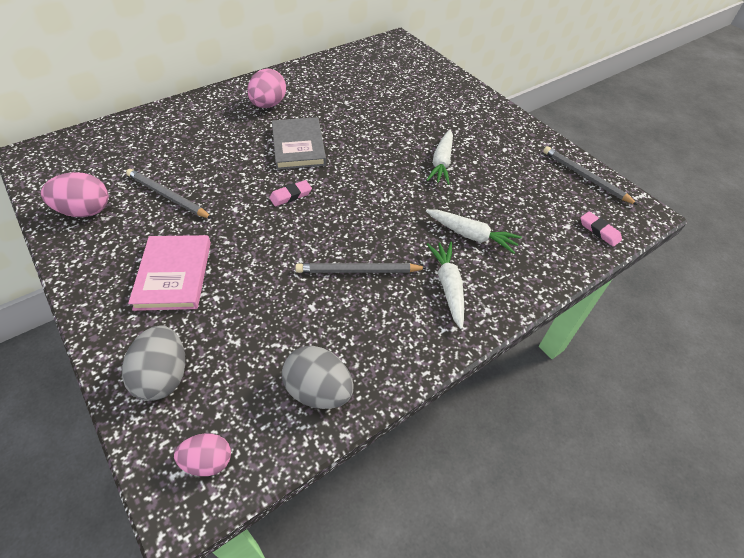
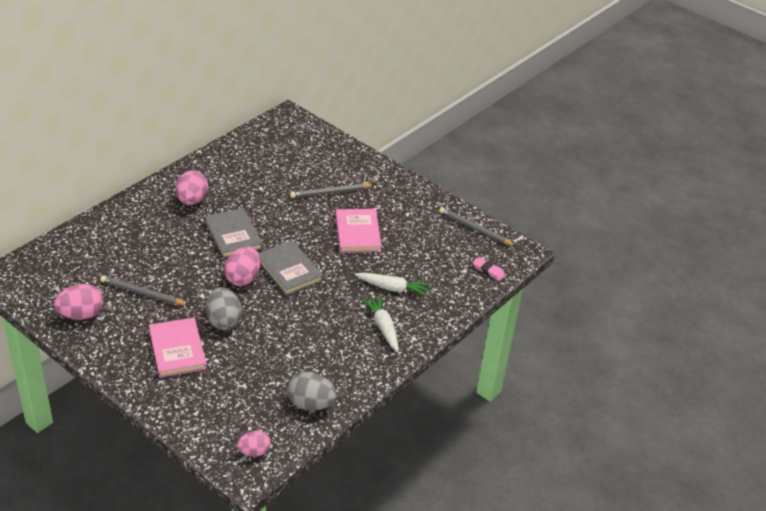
camera: 15 degrees left, 10 degrees down
(163, 376) = (202, 412): grey egg -> grey egg (223, 321)
(291, 195) = (243, 278): pink eraser -> pink egg
(348, 194) = (289, 270): none -> grey book
(358, 271) = (315, 326): grey pencil -> grey pencil (330, 192)
(441, 163) = (358, 233): white carrot -> pink book

